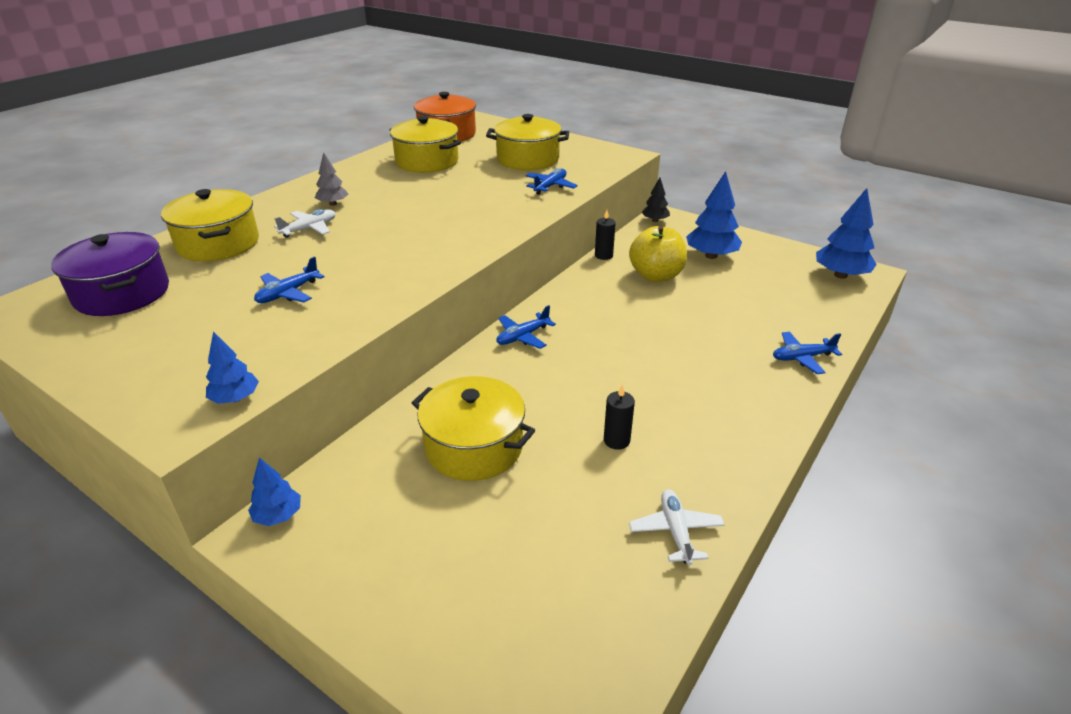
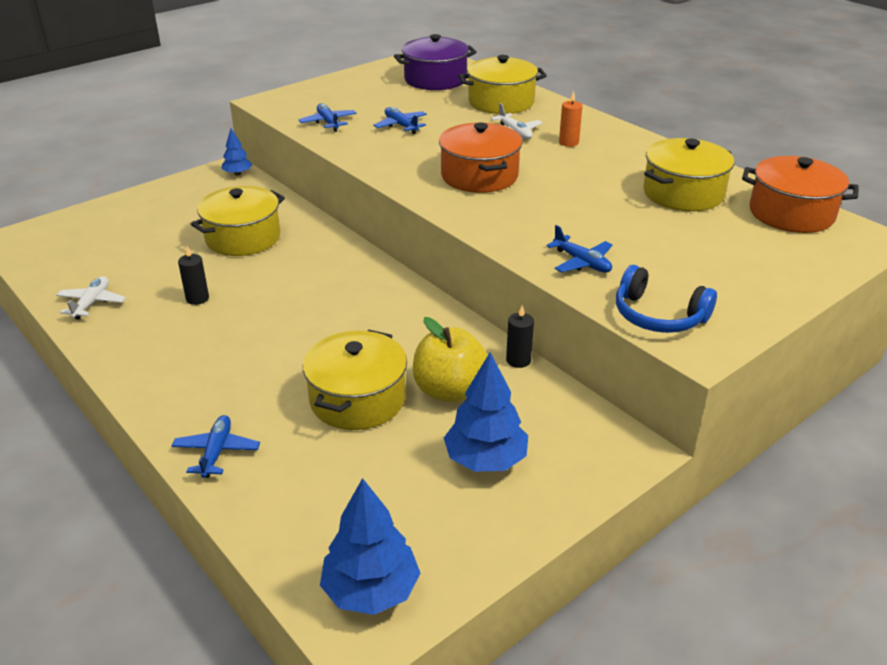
camera: 105 degrees right, 0 degrees up
(235, 398) = (280, 114): blue tree -> none
(333, 204) = (568, 142): grey tree -> orange candle
(417, 235) = (479, 176): none -> orange pot
(523, 336) = (371, 277): blue plane -> blue plane (328, 123)
(527, 159) = (684, 260): yellow pot -> yellow pot (357, 399)
(600, 164) = (658, 316): none -> blue headphones
(655, 220) = (618, 435): black tree -> none
(675, 531) = (92, 303): white plane -> white plane turned 90 degrees counterclockwise

